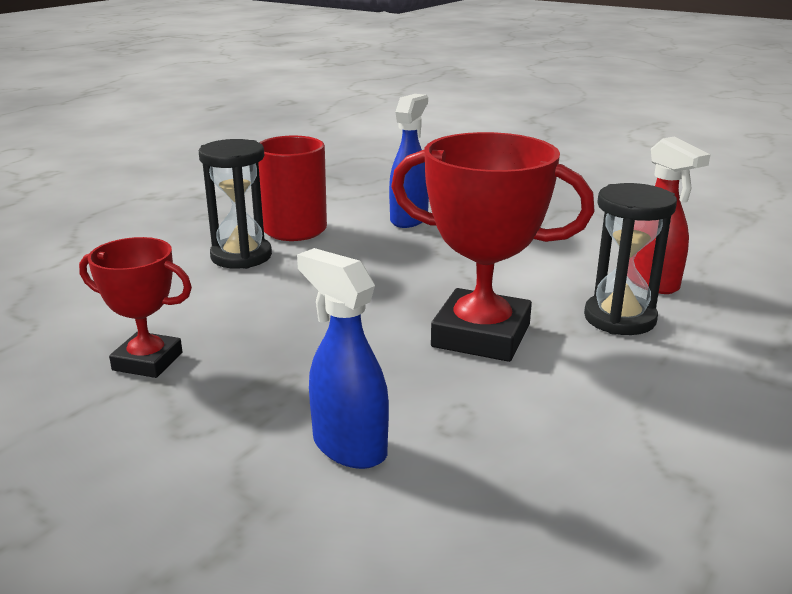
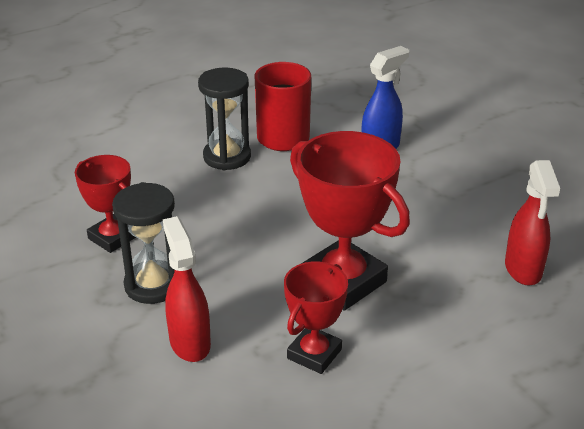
camera: 25 degrees right, 10 degrees up
(348, 447) = (189, 343): blue spray bottle -> red spray bottle
(518, 413) = (314, 354): none -> red trophy
(619, 318) = (461, 297): black hourglass -> black hourglass (153, 285)

